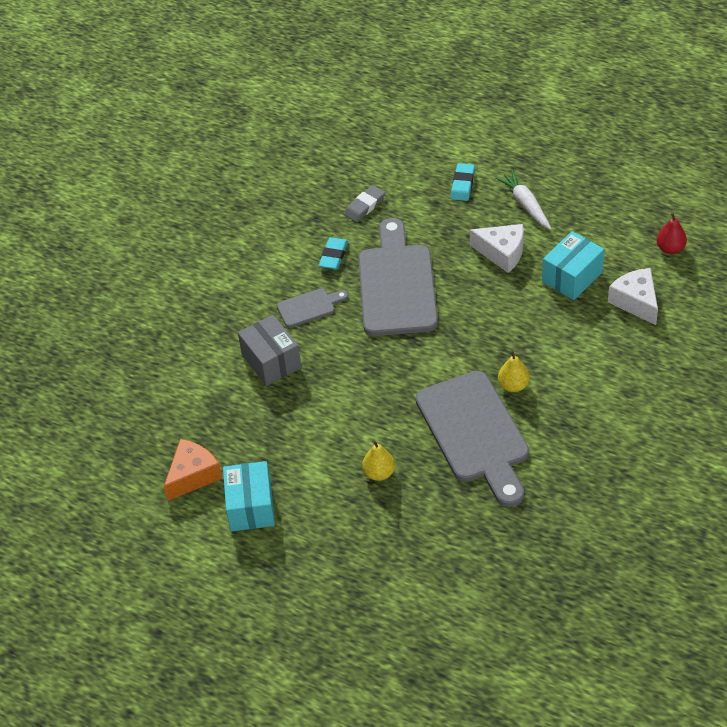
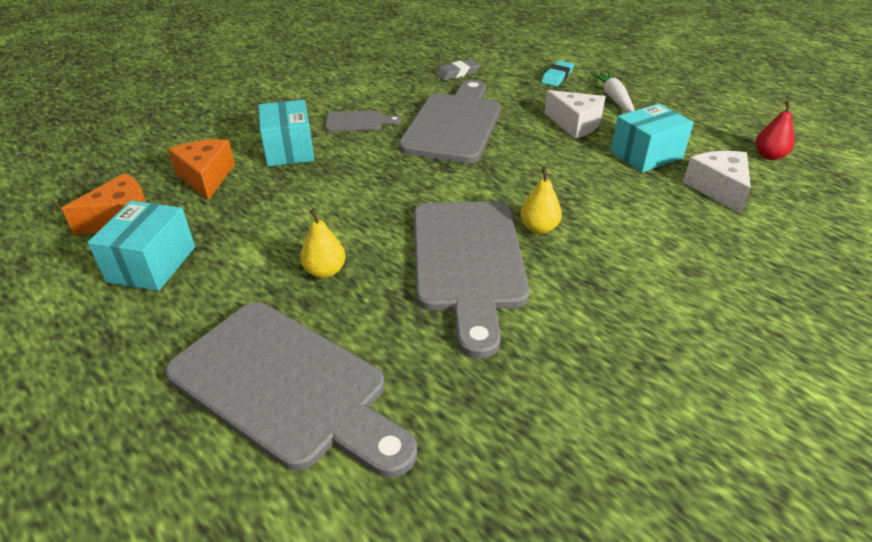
camera: 15 degrees right, 10 degrees down
(224, 413) = (206, 177): none -> orange cheese
(271, 361) = (289, 150): grey box -> turquoise box
(333, 256) = (407, 95): turquoise eraser -> none
(407, 562) = (286, 386): none -> grey cutting board

